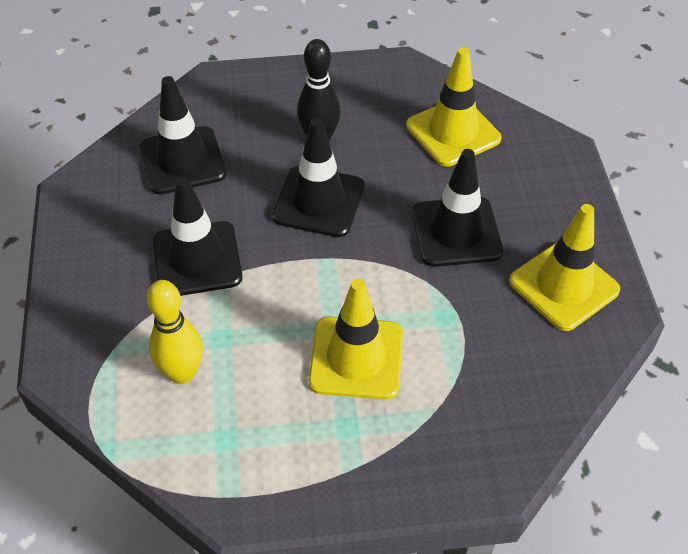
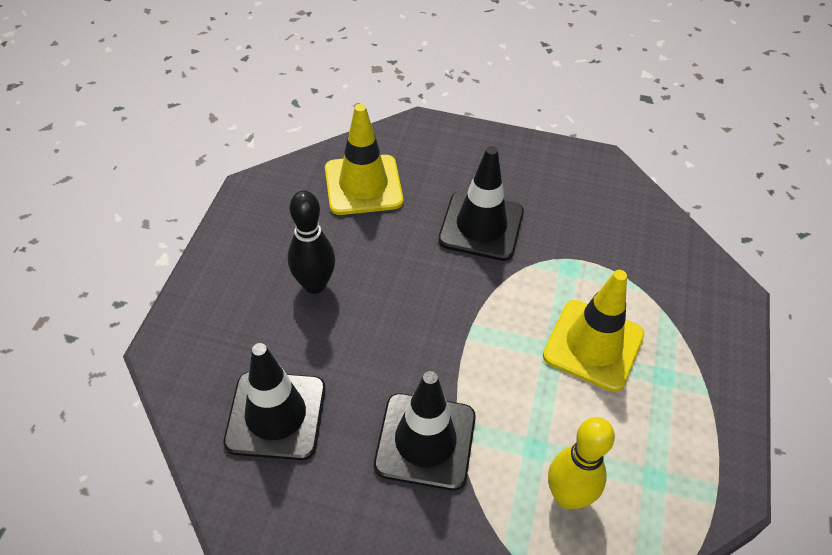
camera: 70 degrees left, 0 degrees up
(318, 201) = (397, 312): black traffic cone -> none
(563, 286) = (565, 182): yellow traffic cone -> none

